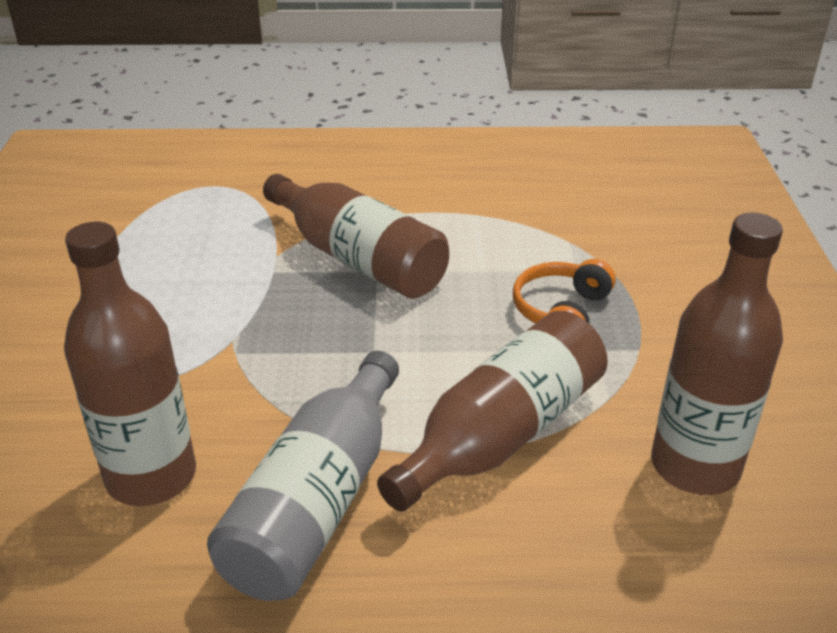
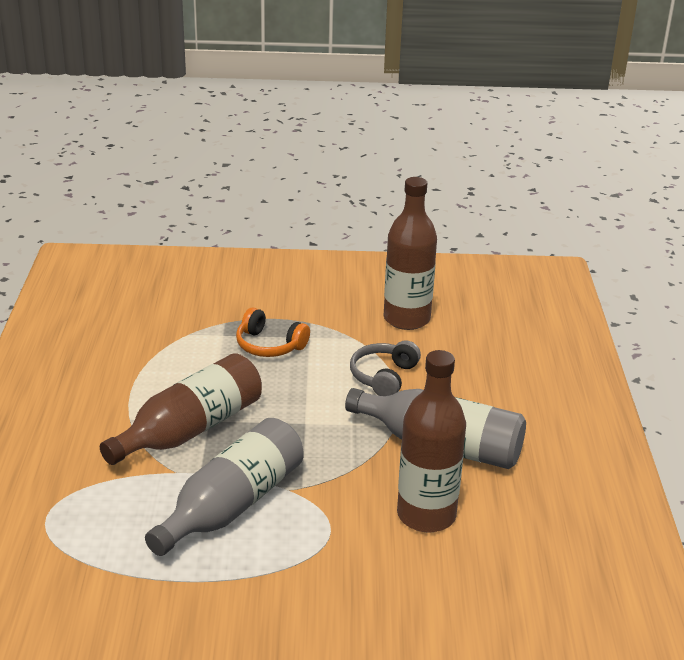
camera: 90 degrees left, 5 degrees down
(210, 298) = (232, 505): none -> grey bottle
(502, 433) = (384, 377): brown bottle -> grey headphones

